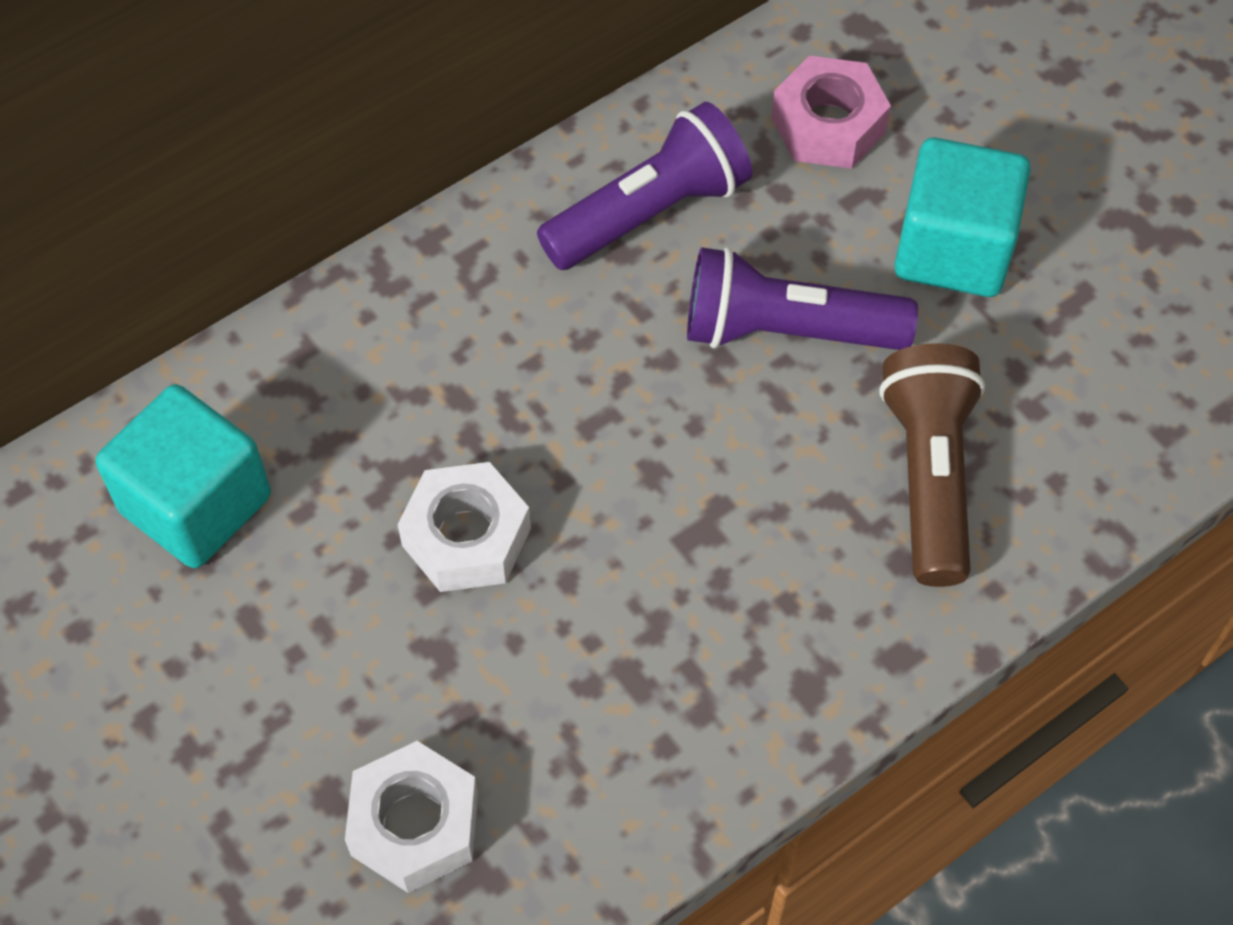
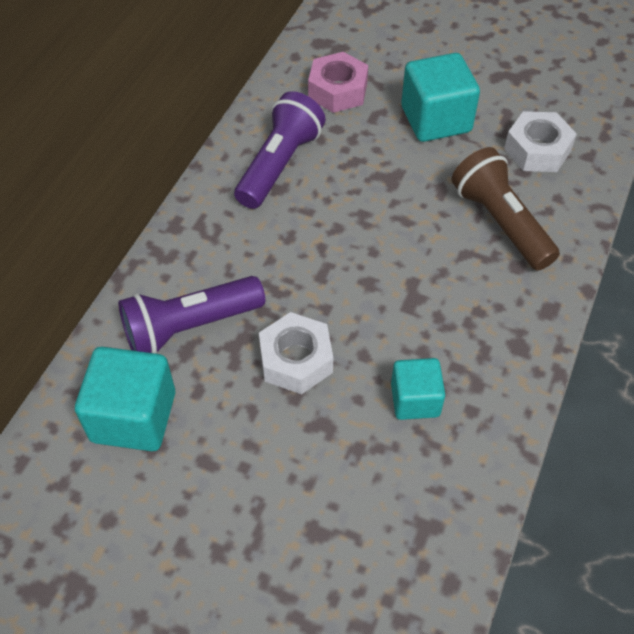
camera: 30 degrees left, 5 degrees down
(414, 824) = (372, 521): white nut -> white nut (537, 150)
(594, 686) = (415, 400): none -> turquoise cube
(786, 331) = (386, 188): purple flashlight -> purple flashlight (190, 327)

